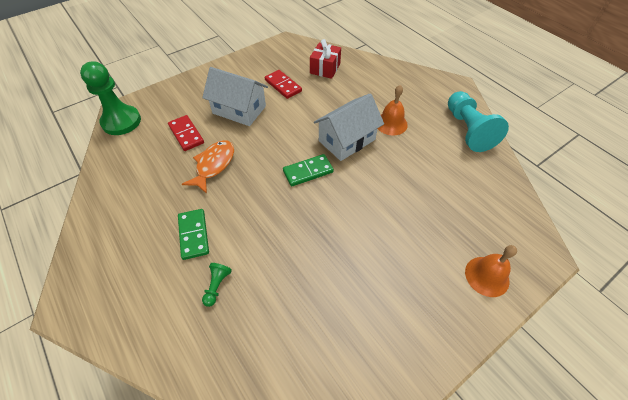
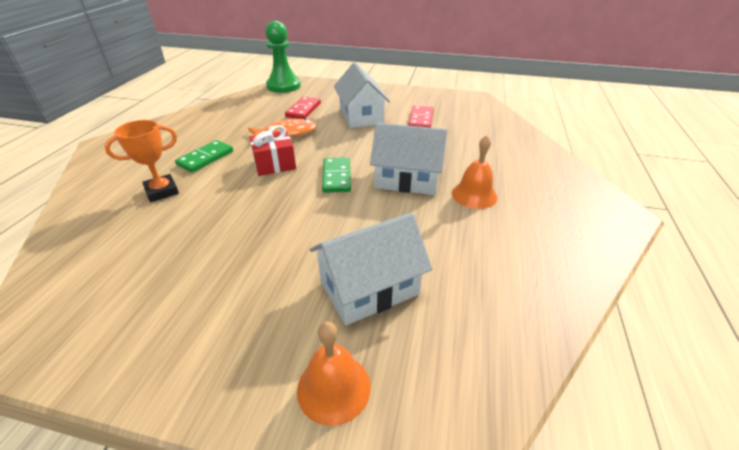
camera: 50 degrees right, 15 degrees down
(217, 286) = (162, 191): green pawn -> orange trophy
(308, 171) = (336, 177): green domino -> green domino turned 60 degrees clockwise
(325, 68) = (479, 127): red gift -> red gift (275, 164)
(430, 221) = (369, 288): none -> white house
(468, 130) = (564, 256): turquoise pawn -> none

